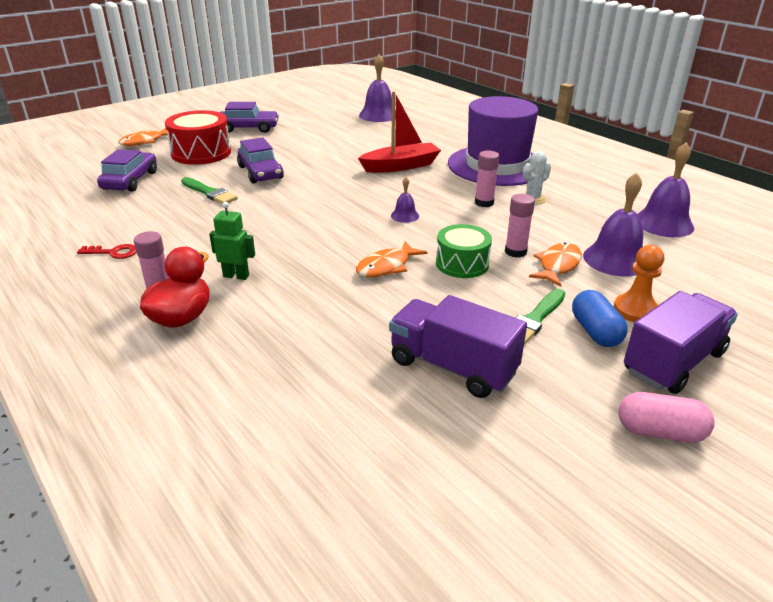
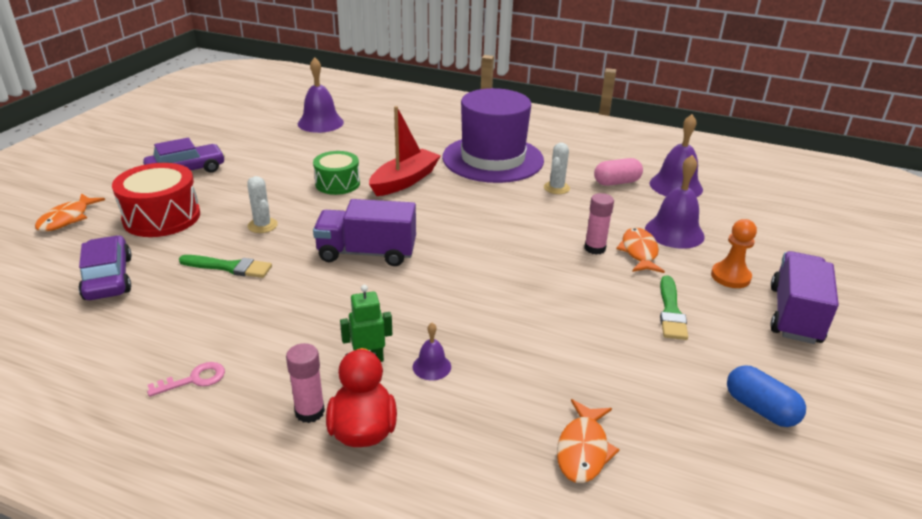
camera: 30 degrees left, 0 degrees up
(113, 252) = (194, 379): red key -> pink key
(260, 172) = (262, 225): purple car -> white cactus
(386, 266) = (503, 299): orange fish -> orange fish (583, 450)
(405, 216) = (464, 237): purple bell -> purple bell (431, 366)
(452, 367) = (655, 382): purple truck -> purple truck (367, 253)
(462, 264) = (564, 275): green drum -> green drum (337, 183)
(484, 203) = (520, 203): pink glue stick -> none
(595, 332) = (722, 307): blue capsule -> blue capsule (760, 409)
(660, 432) = (839, 379): pink capsule -> pink capsule (616, 182)

